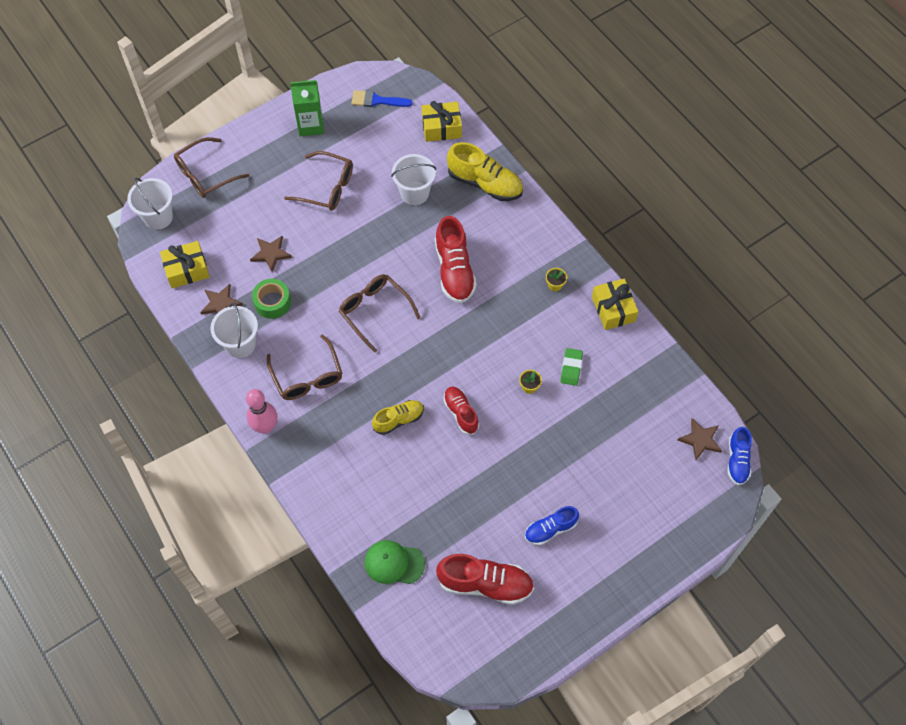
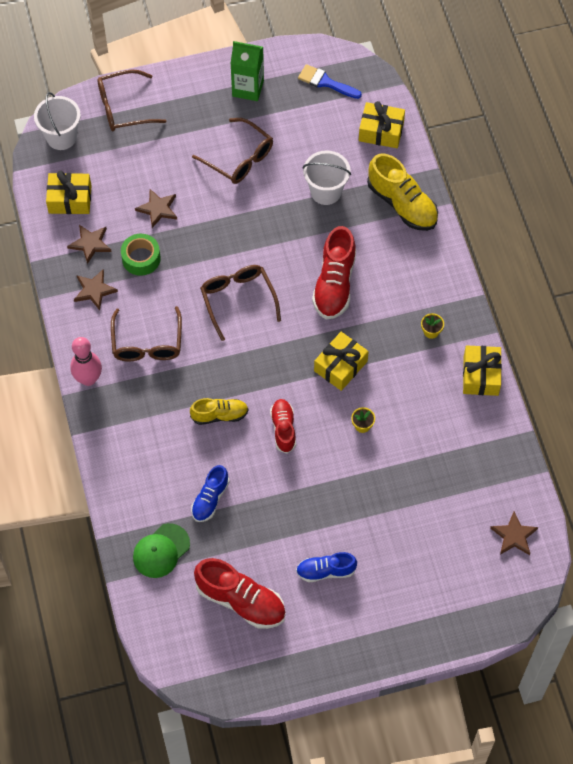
camera: 20 degrees right, 0 degrees up
(240, 344) = (94, 290): white bucket -> brown star
(394, 563) = (161, 551): green cap -> green cap turned 75 degrees counterclockwise
(489, 340) = (340, 366): none -> yellow gift
(571, 368) = (412, 421): green eraser -> none
(737, 460) = (543, 569): blue shoe -> blue shoe (210, 499)

